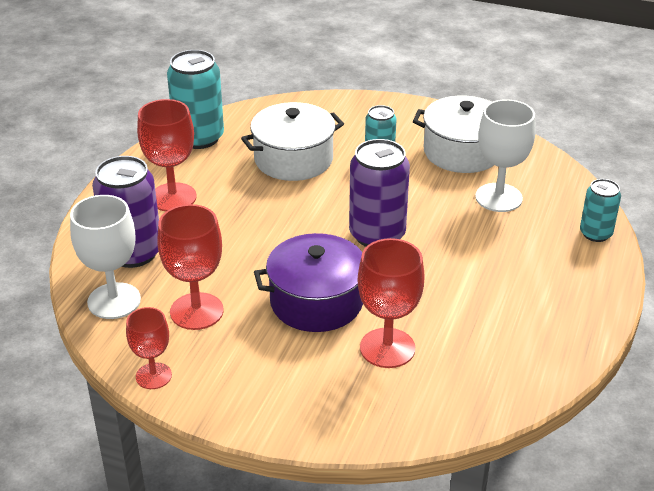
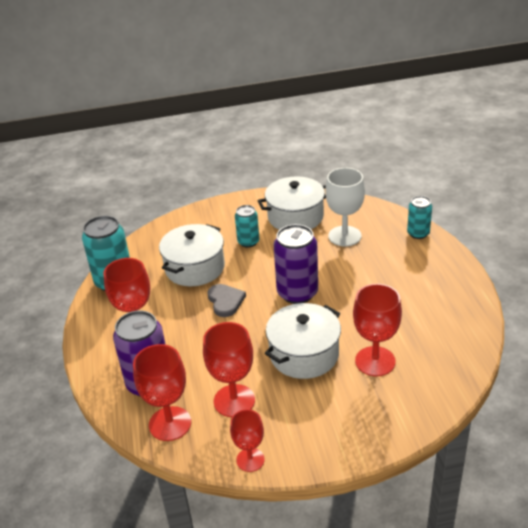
camera: 30 degrees left, 0 degrees up
(114, 301) = (170, 423): white goblet -> red goblet
(290, 208) = (225, 301): none -> grey heart
(316, 302) = (304, 354): purple pot -> white pot

